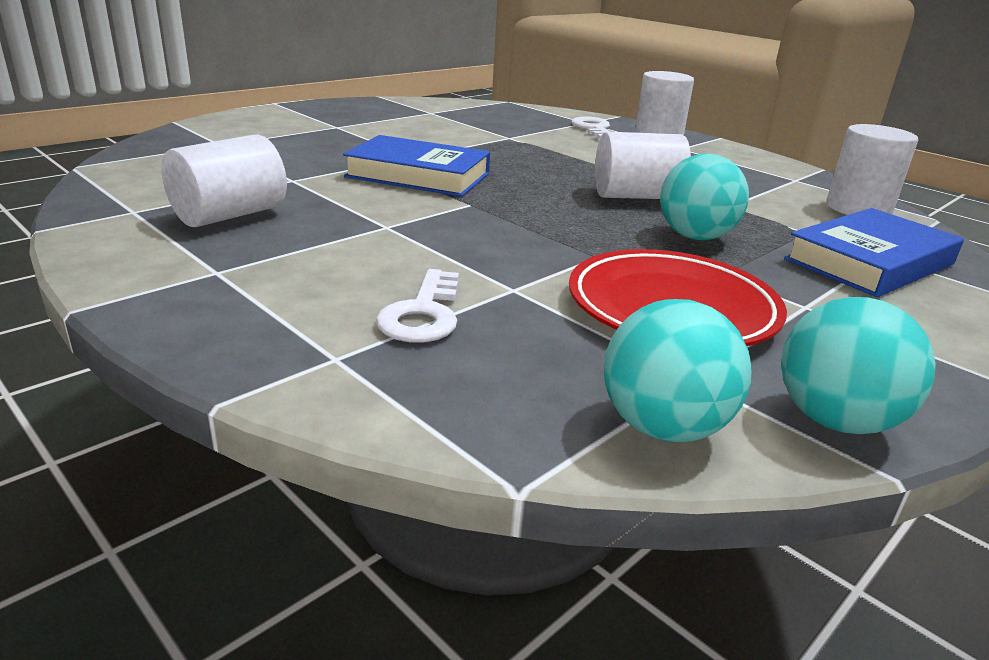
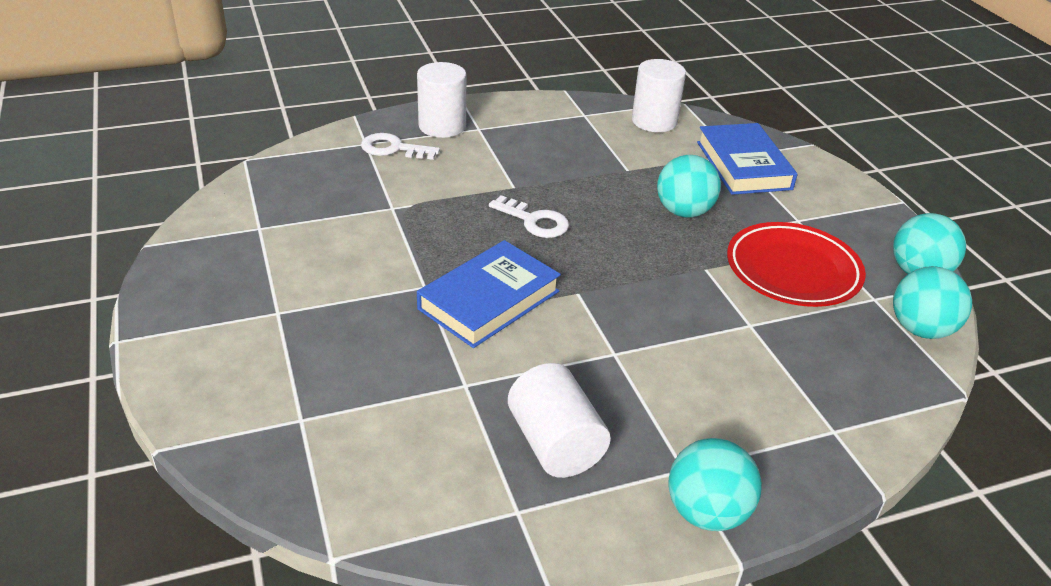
camera: 65 degrees left, 10 degrees up
(148, 287) = (706, 512): none -> turquoise ball
(423, 314) = (781, 376): white key -> white key (534, 221)
(636, 196) = (593, 203): white cylinder -> none

